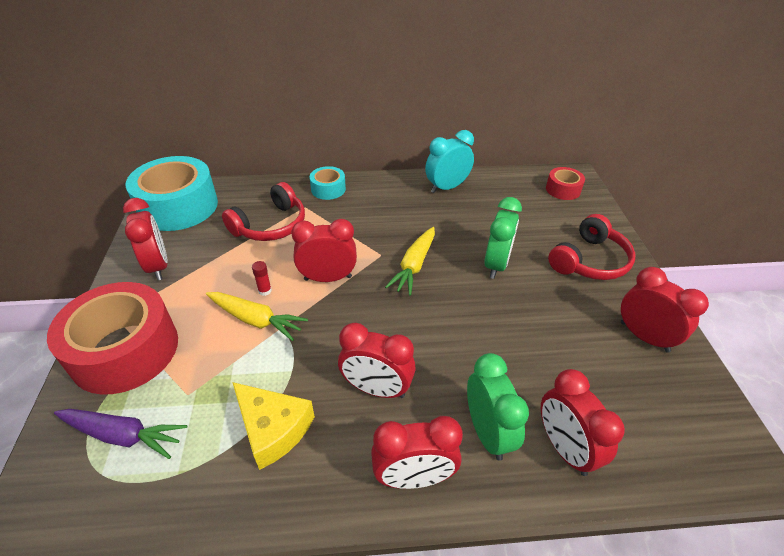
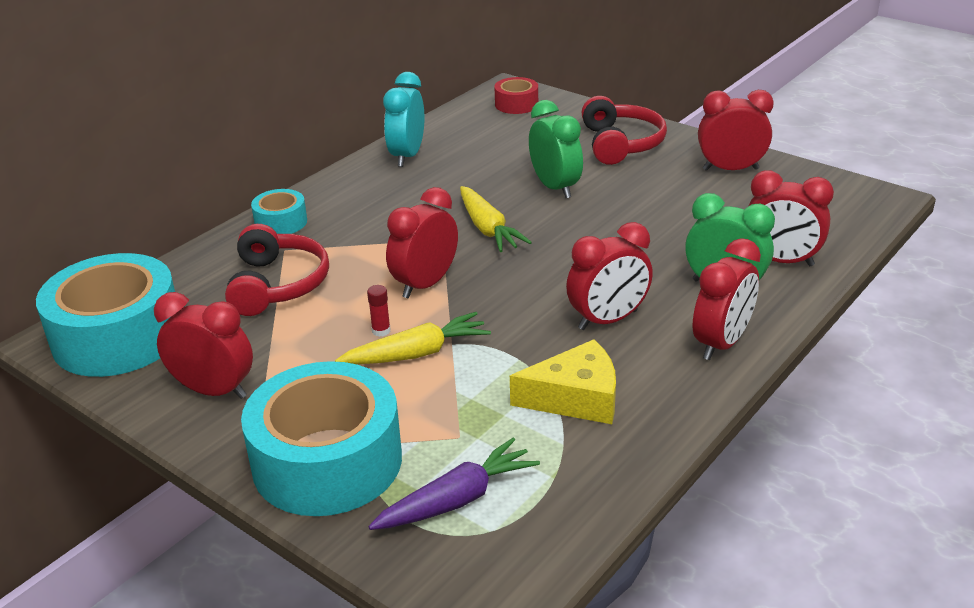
camera: 45 degrees left, 10 degrees down
(125, 350) = (327, 461): red tape -> turquoise tape

